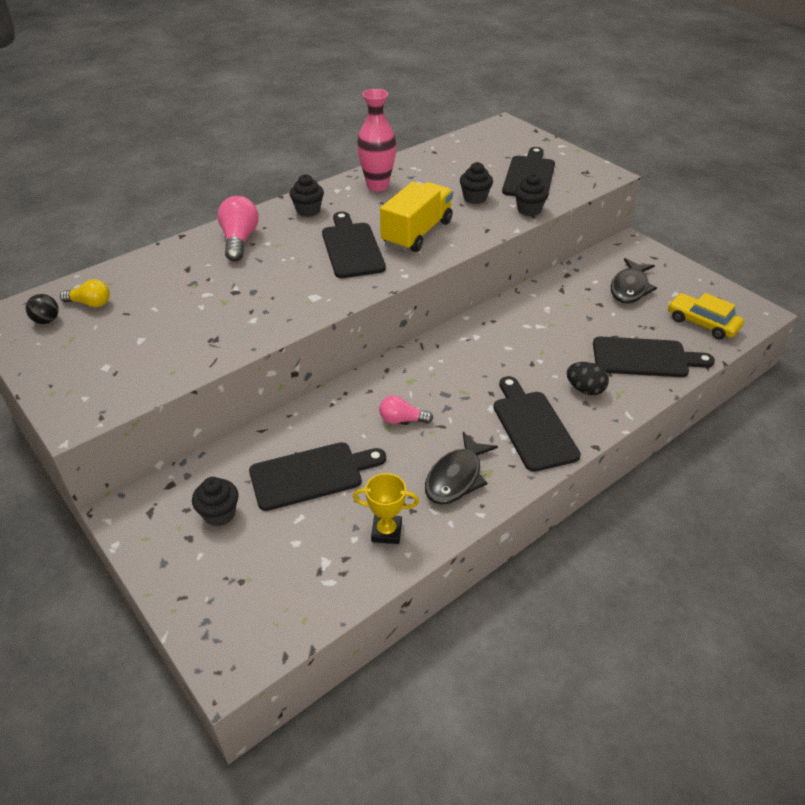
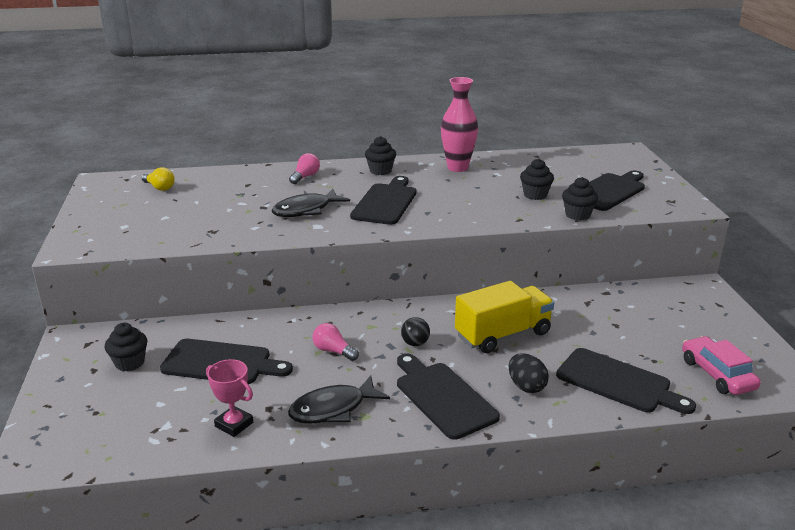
camera: 30 degrees right, 15 degrees down
(47, 320) = (121, 190): black ball -> black ball (415, 343)
(239, 240) = (305, 177): pink light bulb -> pink light bulb, size x0.62
(386, 532) = (234, 424): yellow trophy -> pink trophy
(417, 233) = (453, 206): yellow truck -> yellow truck (503, 335)
(532, 427) = (442, 397): black cutting board -> black cutting board turned 45 degrees counterclockwise
(630, 288) = (663, 321): black fish -> black fish (306, 210)
(702, 323) = (717, 374): yellow car -> pink car

